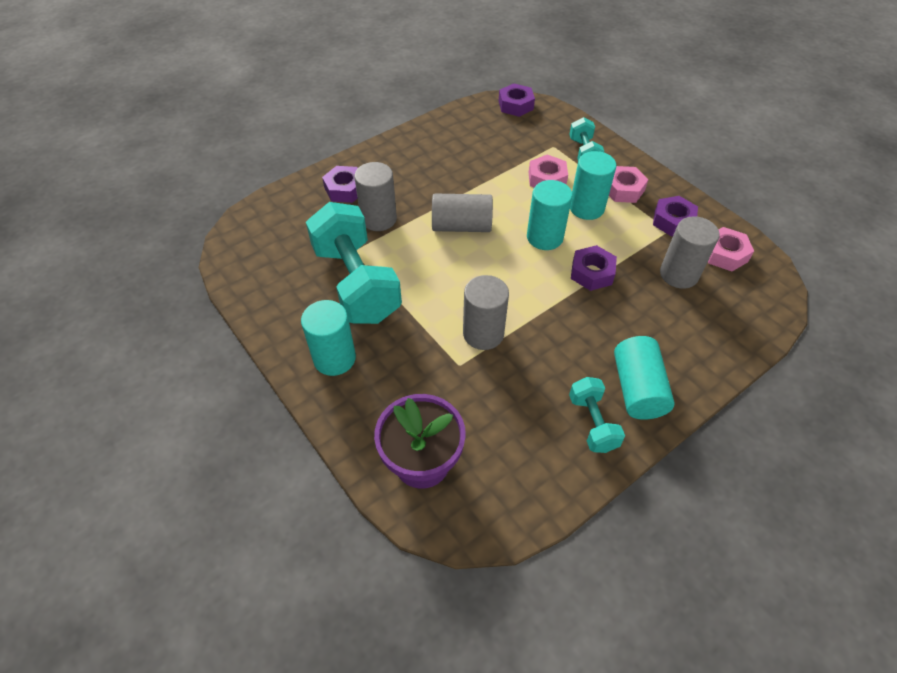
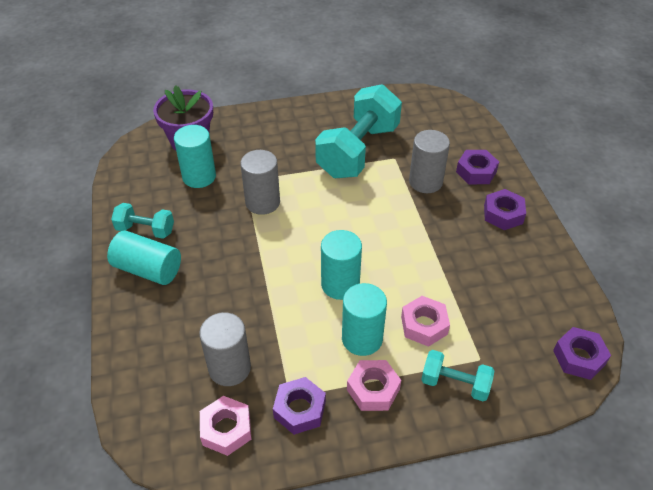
camera: 115 degrees right, 5 degrees down
(334, 358) = (295, 124): turquoise cylinder -> turquoise cylinder (199, 177)
(356, 283) = (358, 151): turquoise dumbbell -> turquoise dumbbell turned 60 degrees counterclockwise
(461, 226) = (388, 231): grey cylinder -> none
(592, 273) = (276, 299): purple nut -> purple nut (503, 214)

